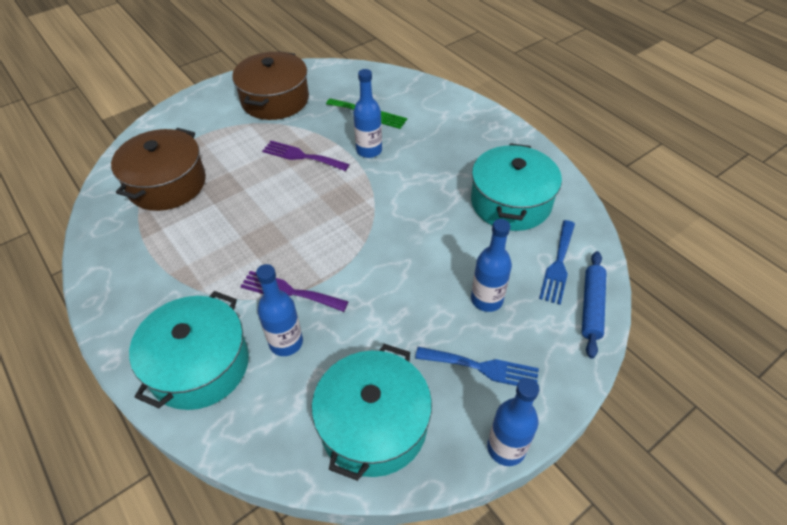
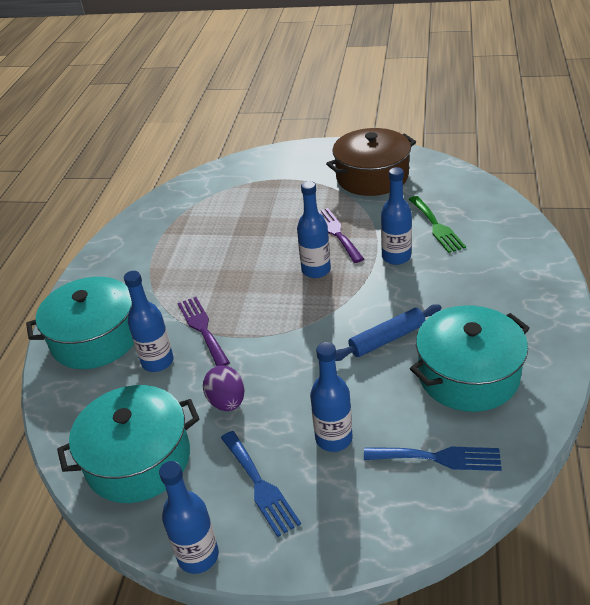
camera: 50 degrees right, 10 degrees down
(167, 184) = (220, 204): brown pot -> none
(322, 192) = (316, 270): none -> blue bottle
(383, 331) = (227, 402): none -> purple egg
(558, 265) = (438, 458): blue fork -> blue fork turned 150 degrees counterclockwise
(591, 307) = (419, 516): blue rolling pin -> blue rolling pin (387, 339)

